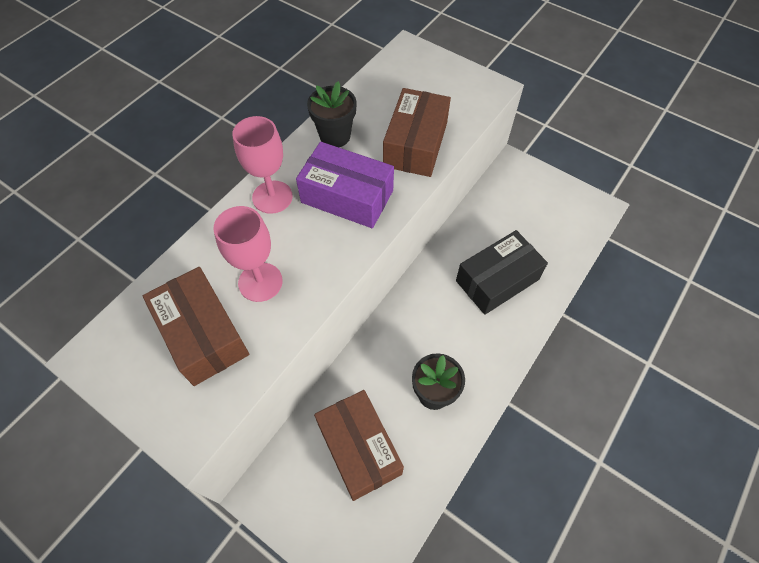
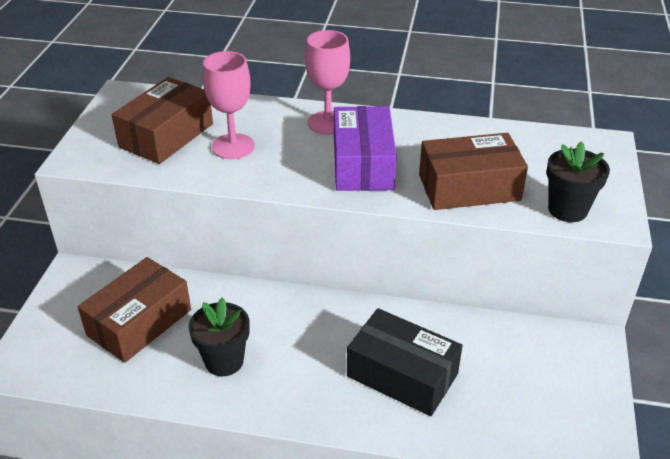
camera: 65 degrees right, 20 degrees down
(335, 136) = (431, 134): black flower pot -> black flower pot (567, 209)

